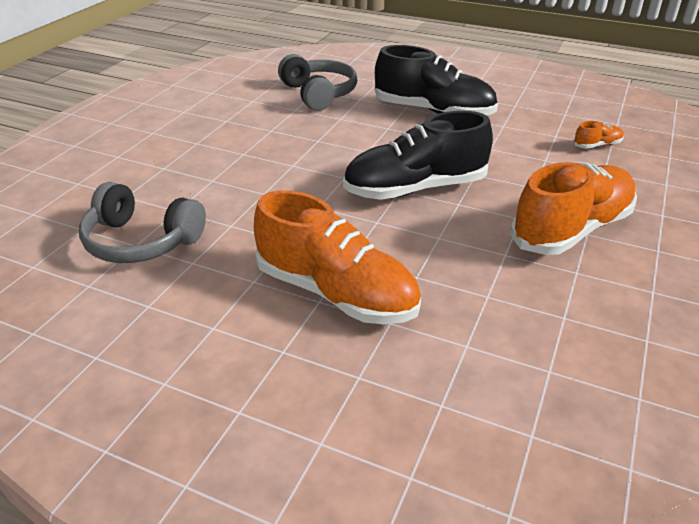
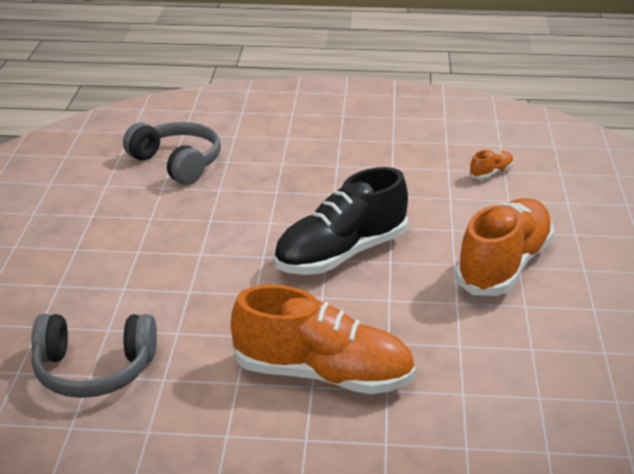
camera: 20 degrees left, 5 degrees down
(433, 112) = (314, 163): black shoe -> none

